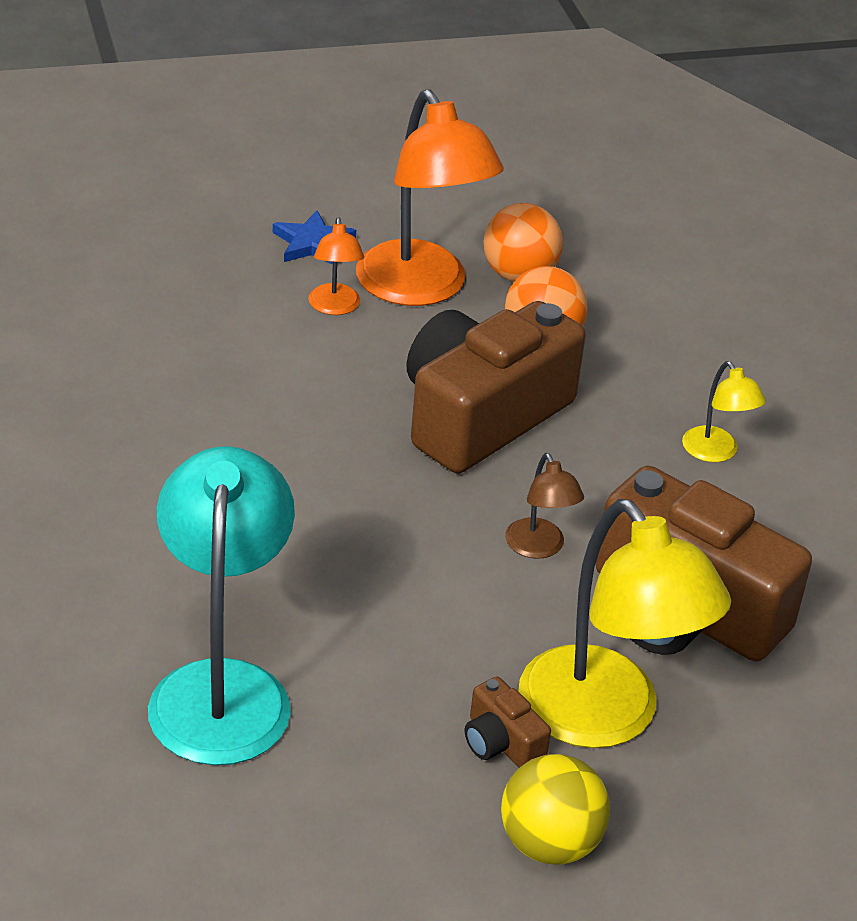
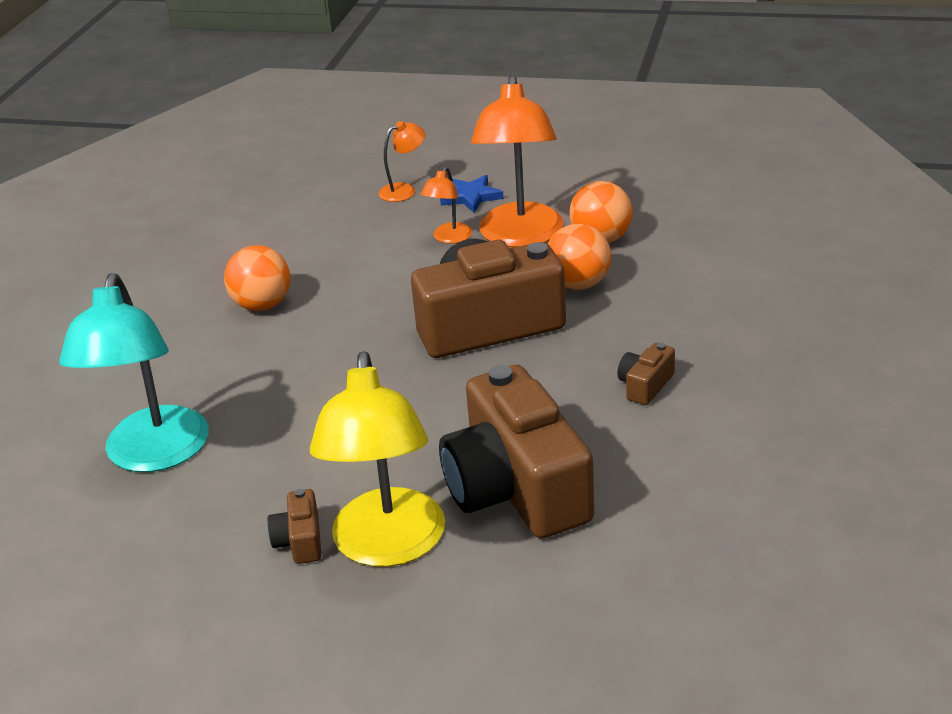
camera: 35 degrees right, 5 degrees down
(174, 450) = (262, 305): none -> orange ball
(217, 248) = (404, 190): none -> orange lamp
(222, 688) = (153, 455): turquoise lamp -> turquoise lamp turned 150 degrees clockwise
(539, 548) = (448, 420): brown lamp -> none
(549, 843) = (269, 618): yellow ball -> none
(716, 453) = (645, 385): yellow lamp -> brown camera

